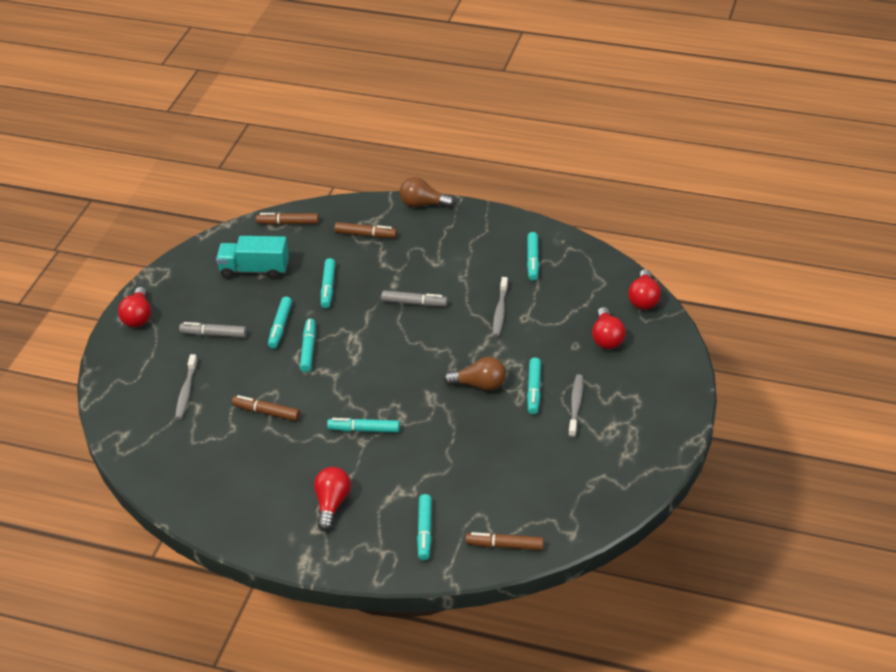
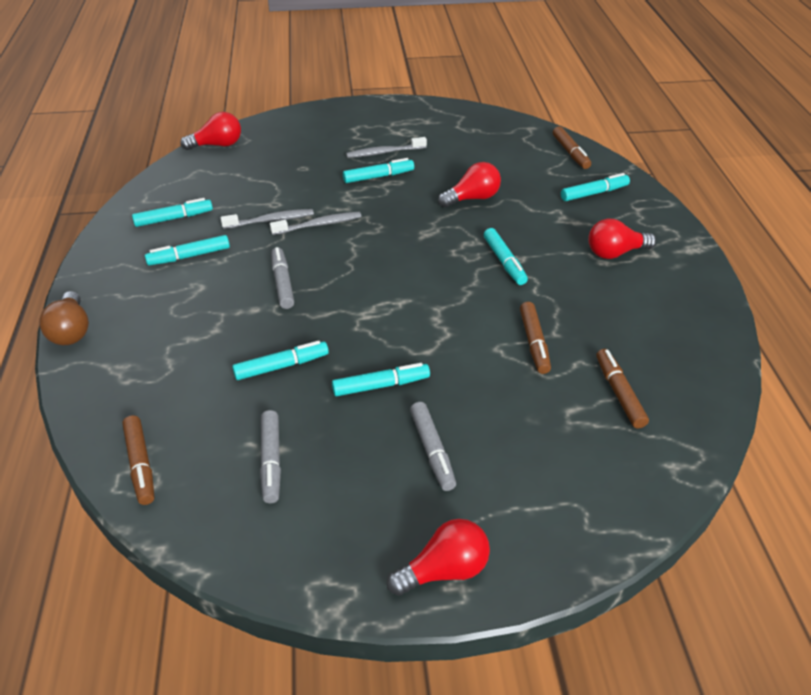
camera: 115 degrees left, 0 degrees up
(186, 391) = (554, 433): grey toothbrush -> grey toothbrush (319, 225)
(254, 270) = (271, 461): turquoise truck -> grey marker
(308, 349) = (408, 344): turquoise marker -> turquoise marker (189, 256)
(365, 235) = (153, 366): brown marker -> brown marker (619, 393)
(479, 385) = (391, 207): brown light bulb -> none
(607, 338) = (284, 154): red light bulb -> red light bulb (472, 198)

